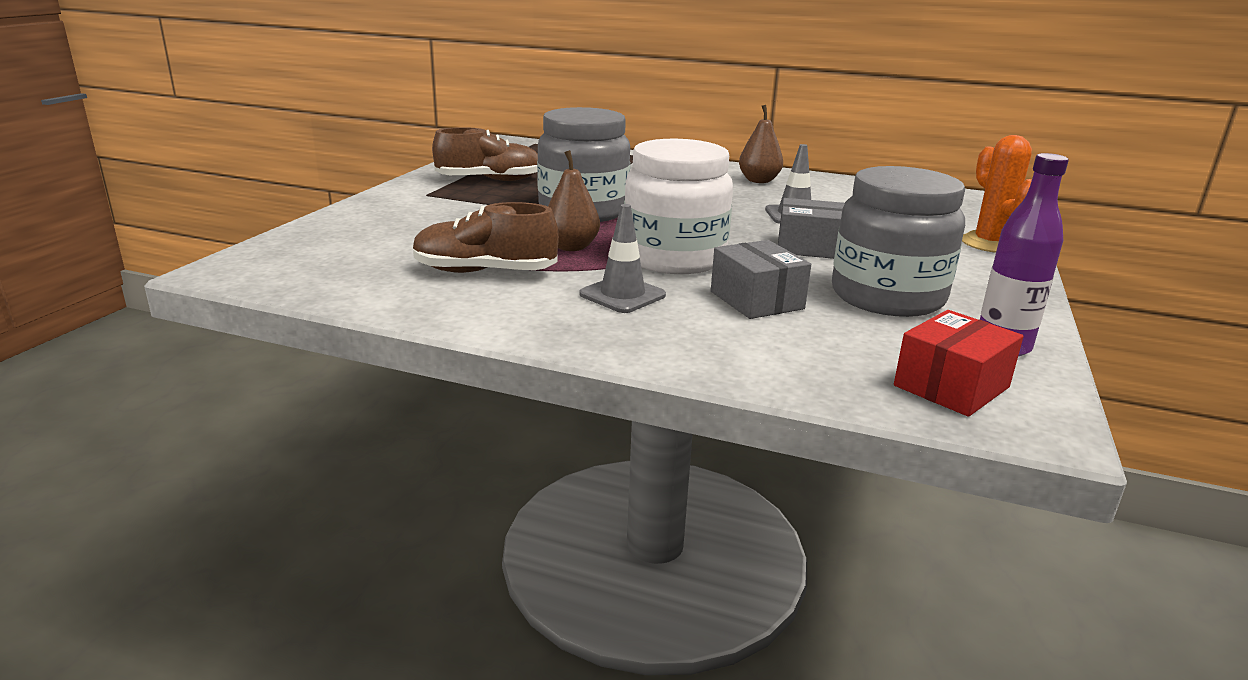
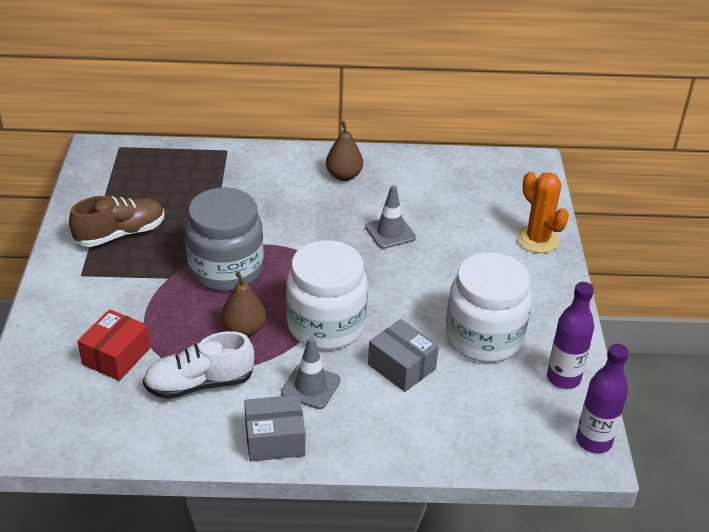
camera: 20 degrees left, 15 degrees up
(484, 272) = (199, 384): brown shoe -> white shoe
(809, 247) = (415, 281): grey box -> grey box (275, 439)
(887, 297) = (484, 337): grey jar -> white jar
(951, 386) = (541, 431): red box -> red box (116, 356)
(1044, 412) = (593, 441): none -> purple bottle

